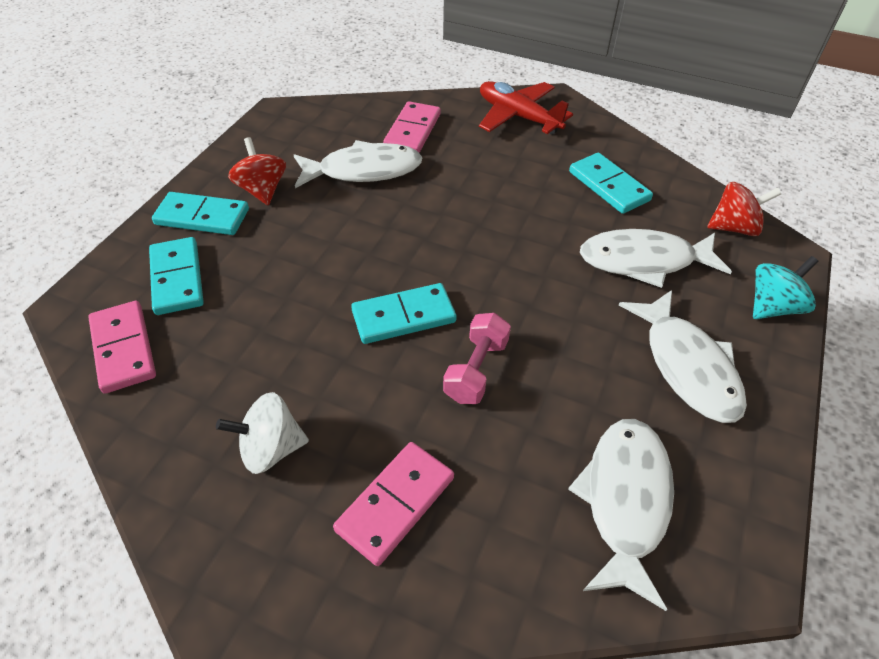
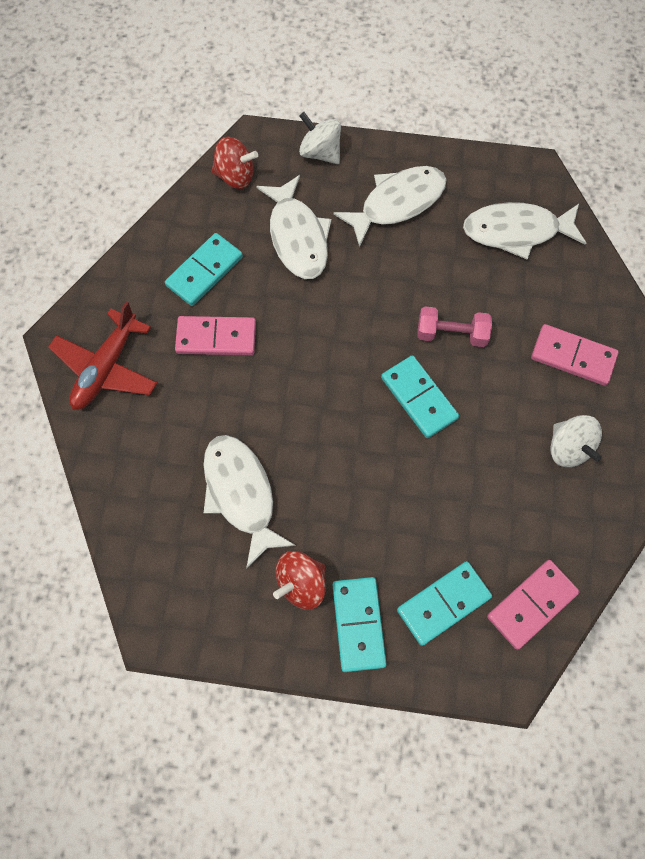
camera: 105 degrees left, 20 degrees up
(413, 131) = (159, 466): pink domino -> pink domino (216, 337)
(733, 228) = (235, 176): red spinning top -> red spinning top turned 120 degrees clockwise
(772, 307) = (320, 152): turquoise spinning top -> white spinning top

